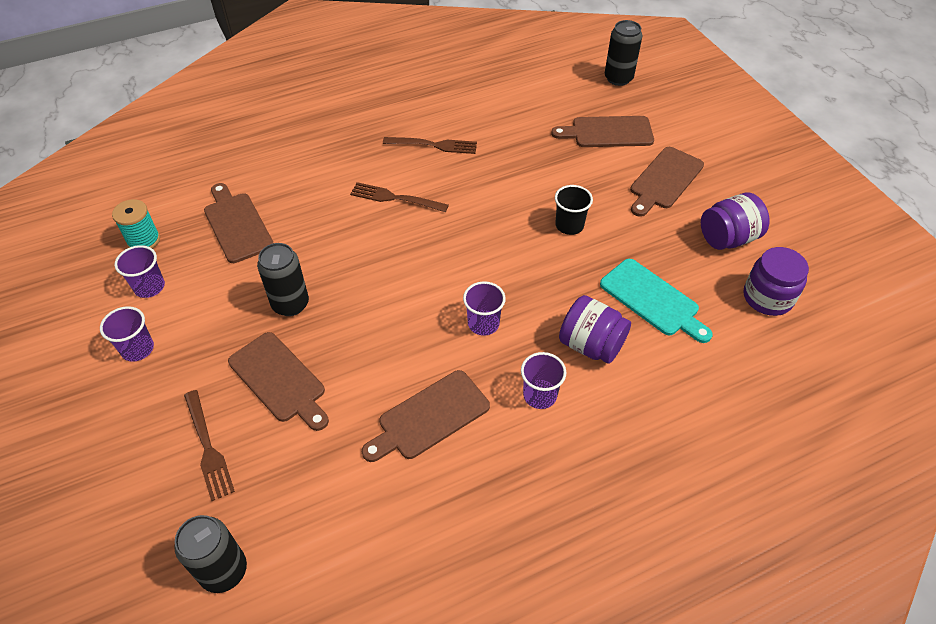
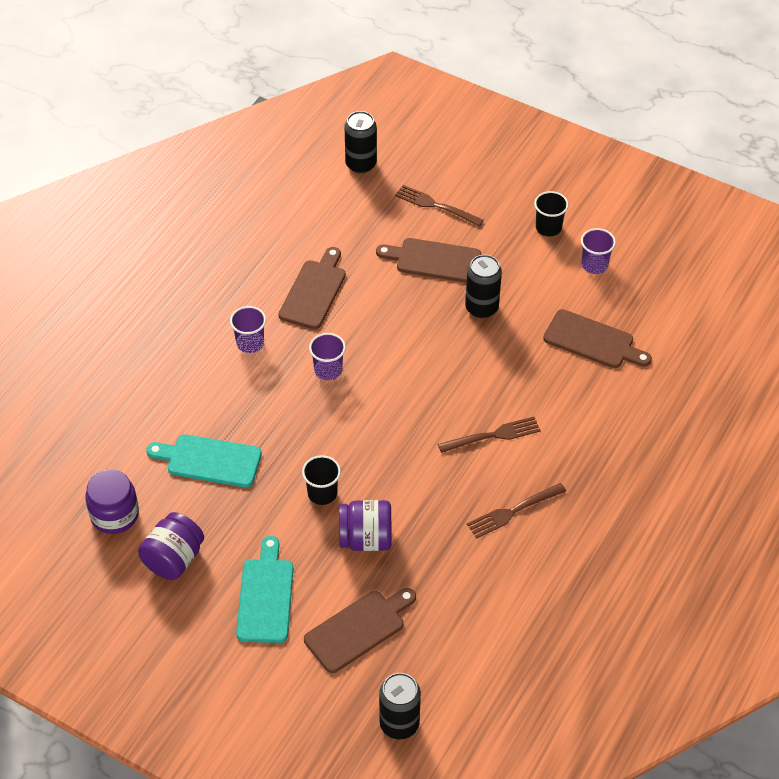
camera: 145 degrees right, 0 degrees up
(137, 349) = (548, 227): purple cup -> black cup
(144, 240) = (645, 291): turquoise spool -> none
(591, 345) = (236, 397): purple jar -> purple jar (365, 539)
(664, 180) = (265, 596): brown cutting board -> turquoise cutting board

